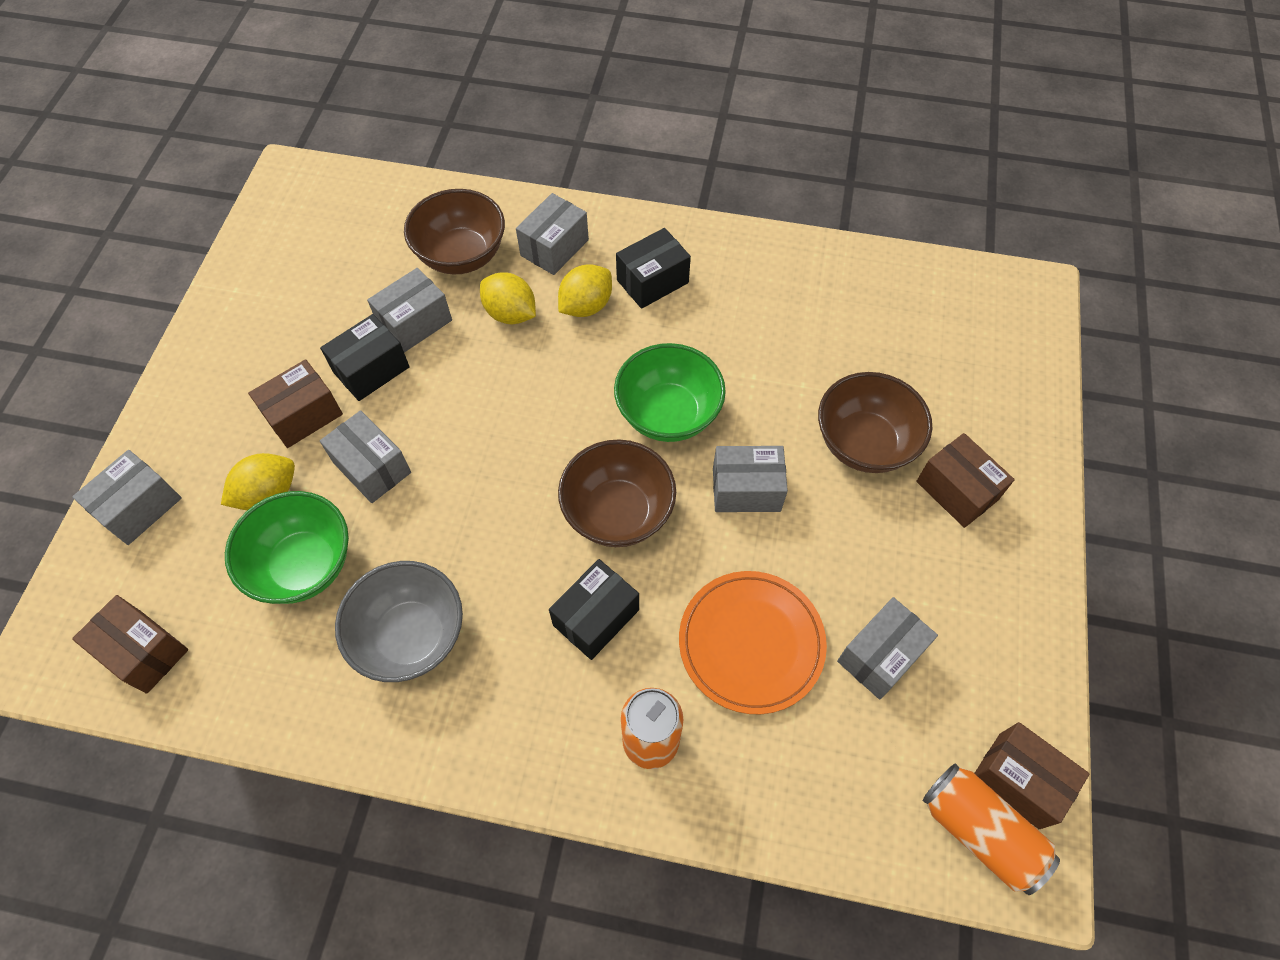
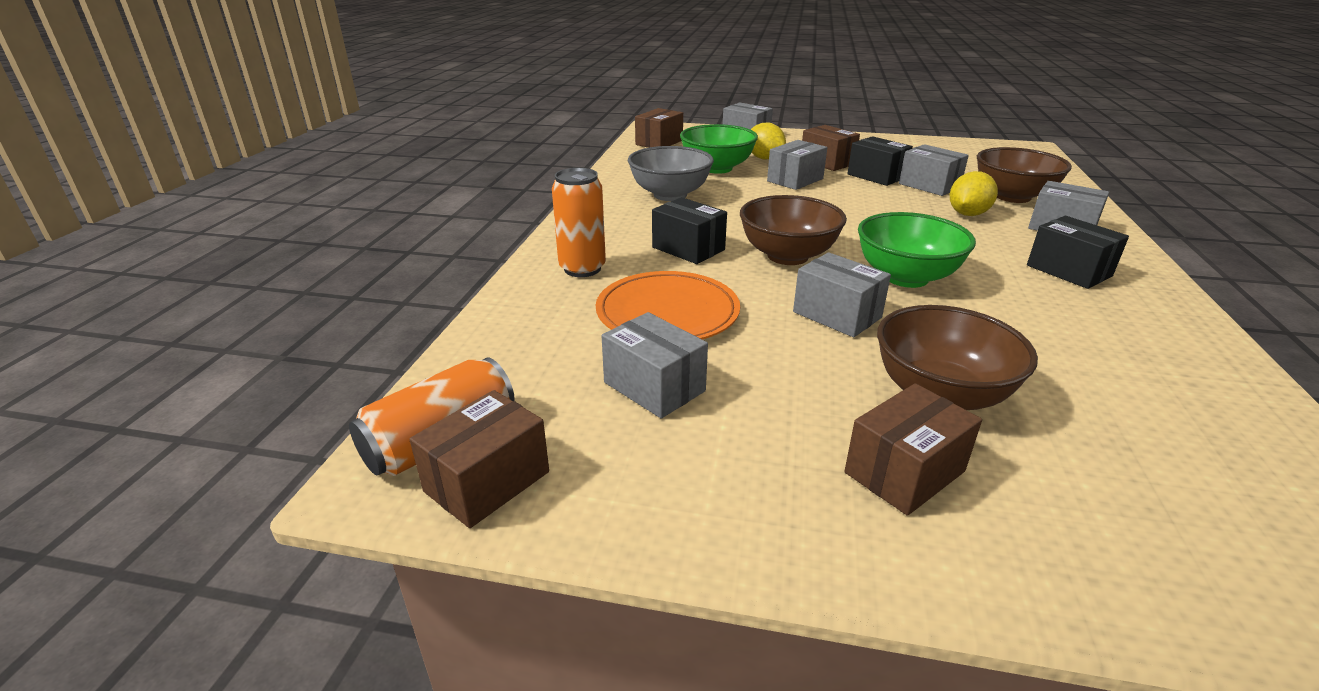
camera: 90 degrees right, 30 degrees down
(586, 306) = (1005, 241): yellow lemon -> none
(746, 489) = (837, 315): grey box -> grey box turned 45 degrees counterclockwise

